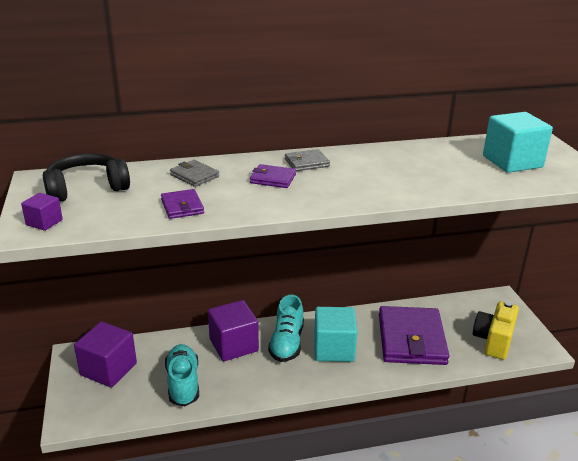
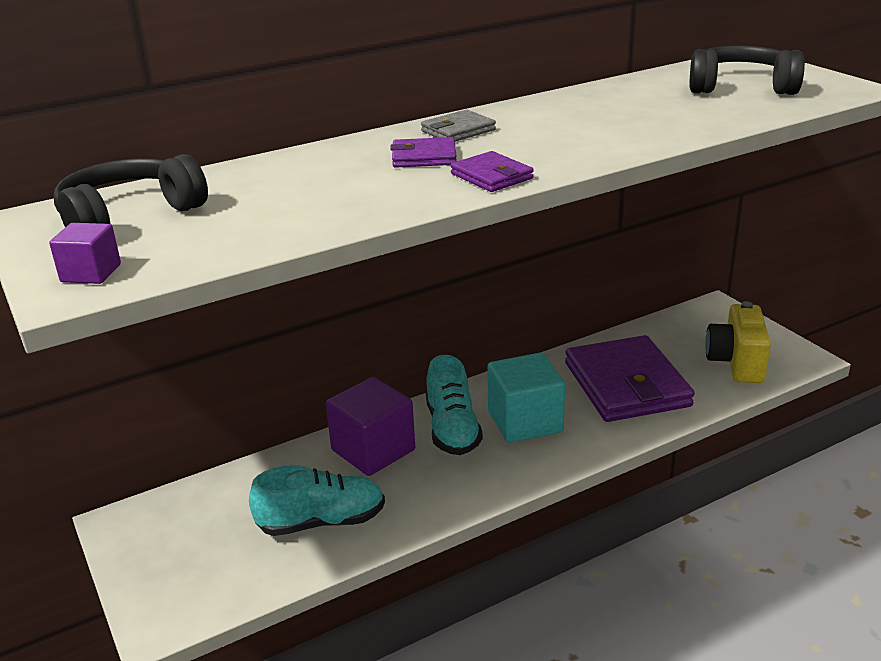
camera: 15 degrees left, 0 degrees up
(108, 369) = (188, 530): purple cube -> none
(182, 206) = (311, 213): purple wallet -> purple wallet (491, 176)
(183, 383) = (322, 522): turquoise shoe -> turquoise shoe turned 105 degrees clockwise
(194, 176) = (298, 172): grey wallet -> none
(512, 162) = (741, 87): turquoise cube -> black headphones

